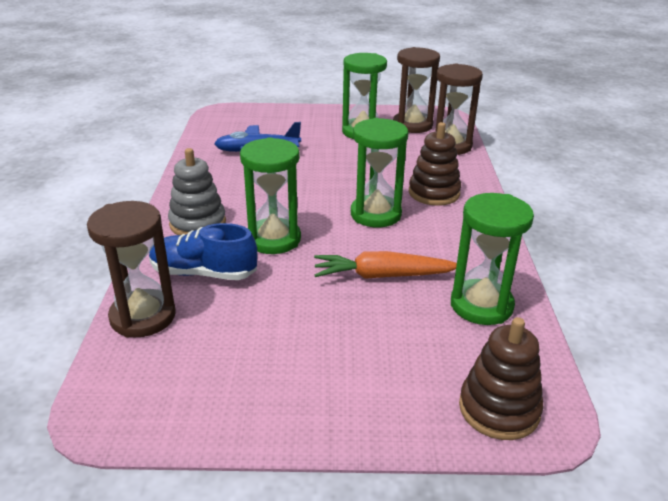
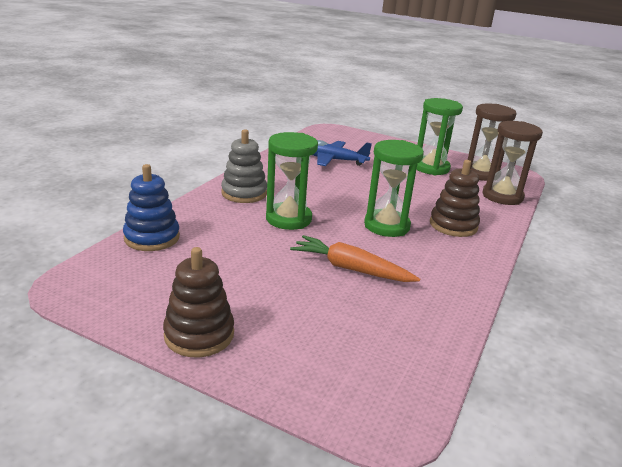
camera: 25 degrees right, 5 degrees down
(143, 316) = (152, 238): brown hourglass -> blue stacking toy
(203, 273) = (217, 225): blue shoe -> none
(481, 305) = (416, 317): green hourglass -> none
(499, 409) = (357, 397): brown stacking toy -> brown stacking toy (199, 334)

